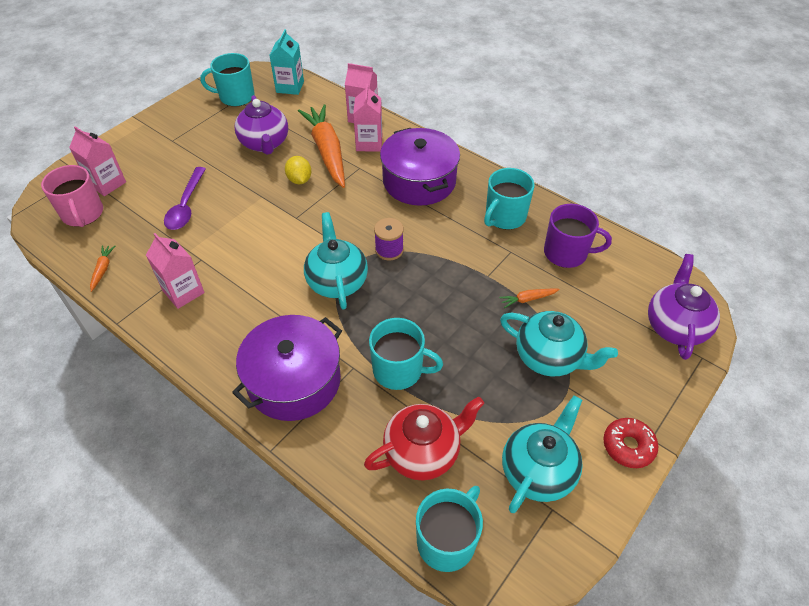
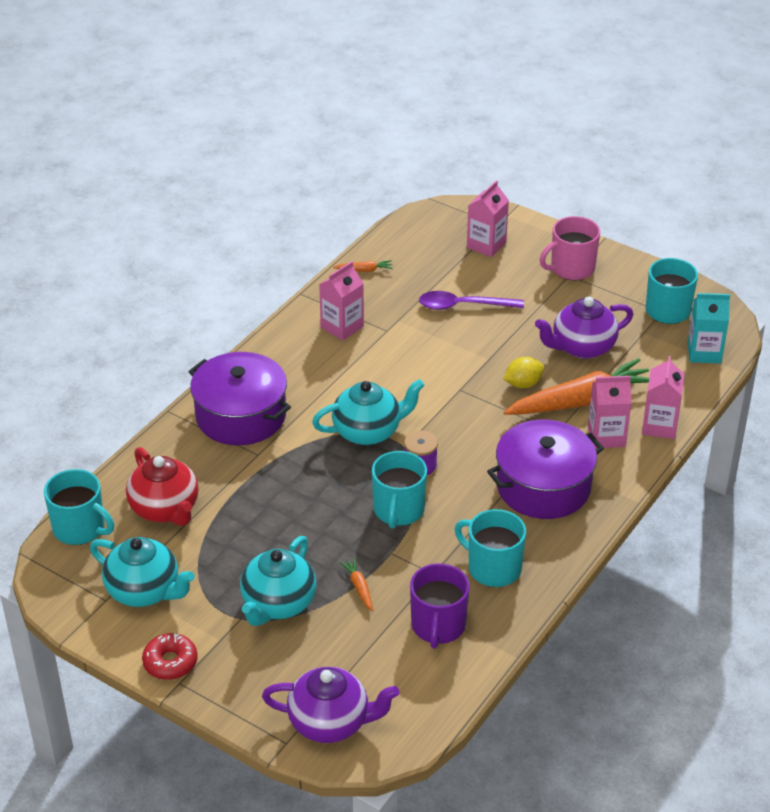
camera: 85 degrees right, 10 degrees down
(83, 214) = (438, 240): pink mug -> pink mug (571, 268)
(399, 370) = (256, 487): turquoise mug -> turquoise mug (398, 510)

